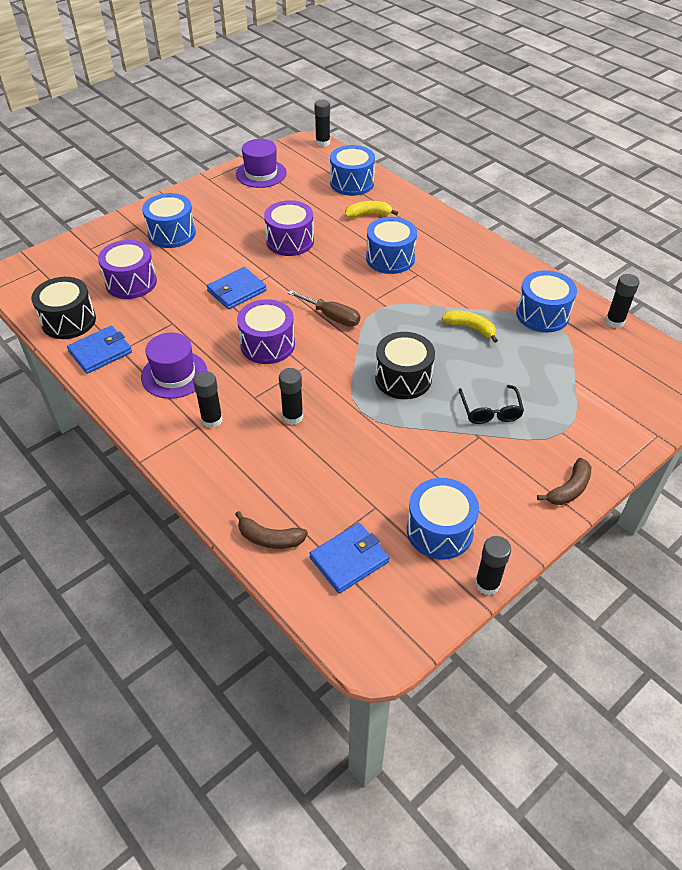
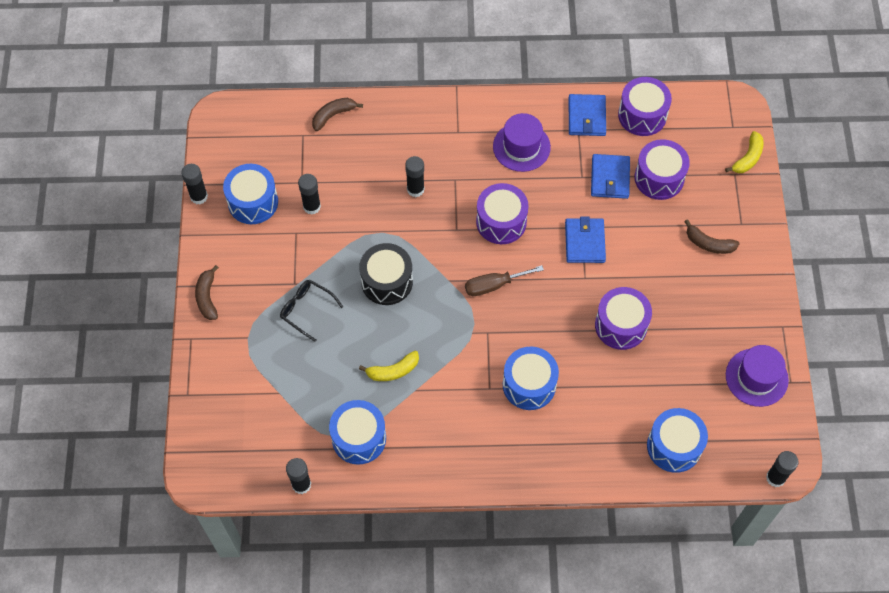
camera: 130 degrees right, 15 degrees up
(69, 321) = (642, 115): black drum -> purple drum
(172, 233) = (709, 244): blue drum -> brown banana
(212, 420) = (456, 143): black glue stick -> black glue stick (312, 206)
(349, 560) = (281, 143): blue wallet -> blue wallet (610, 178)
(368, 214) = (608, 419): yellow banana -> yellow banana (748, 158)

